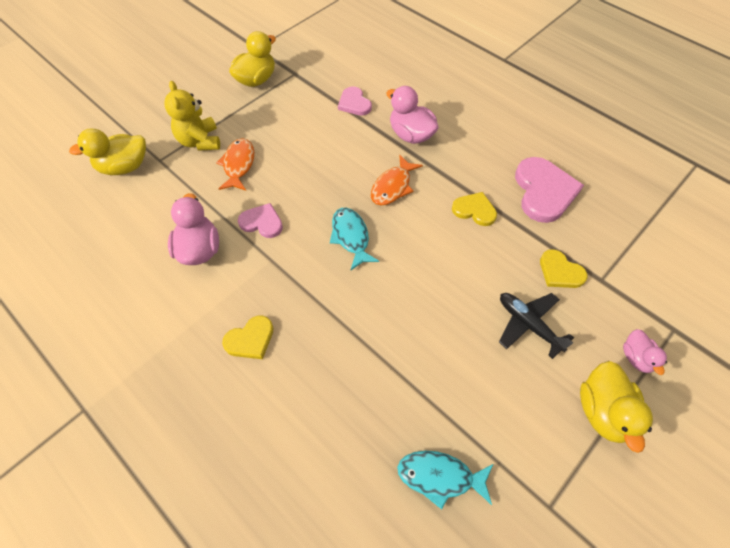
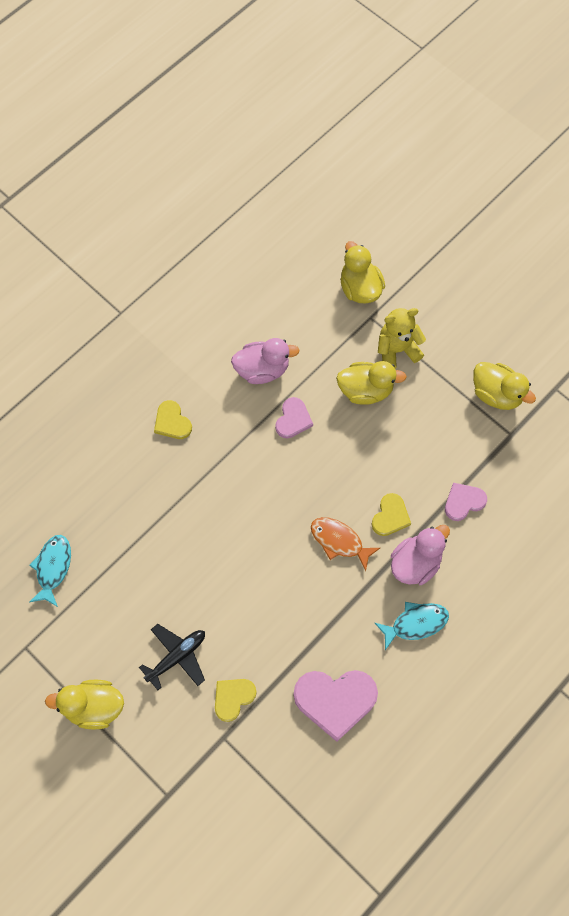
camera: 90 degrees right, 10 degrees up
(238, 165) = (365, 390): orange fish -> yellow duck
(351, 237) = (275, 500): turquoise fish -> turquoise fish (415, 623)
(474, 210) = (309, 622): yellow heart -> yellow heart (390, 516)
(636, 358) = (140, 750): pink duck -> none

